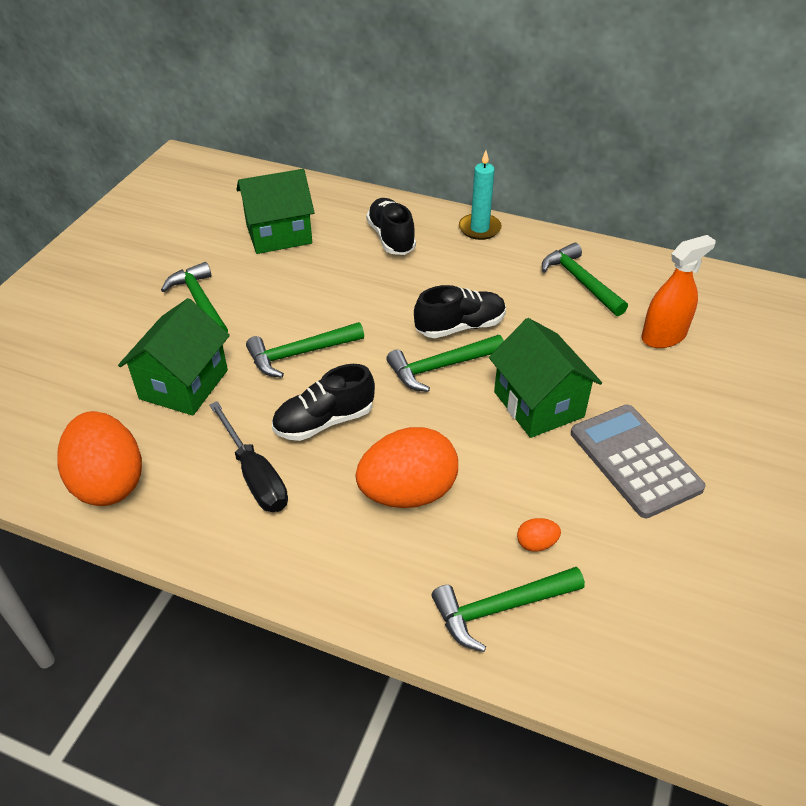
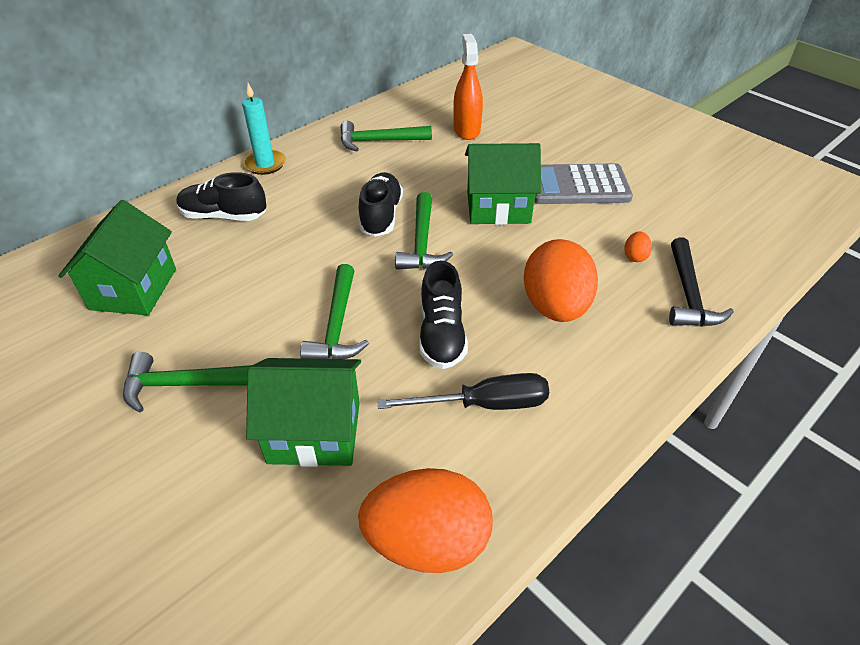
camera: 65 degrees left, 0 degrees up
(184, 384) = (314, 432): green house -> green house turned 45 degrees counterclockwise
(500, 608) = (688, 294): green hammer -> black hammer

